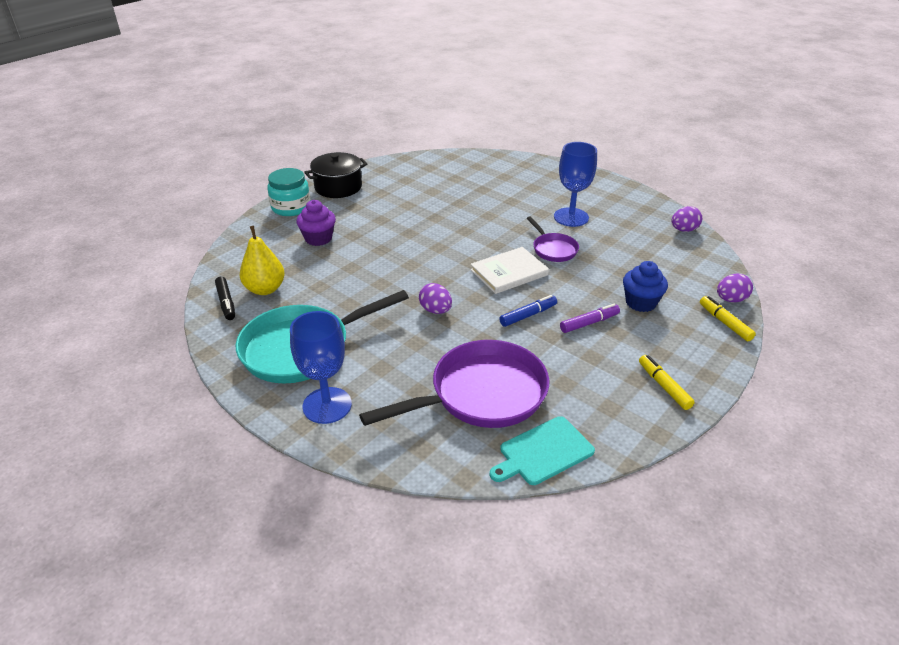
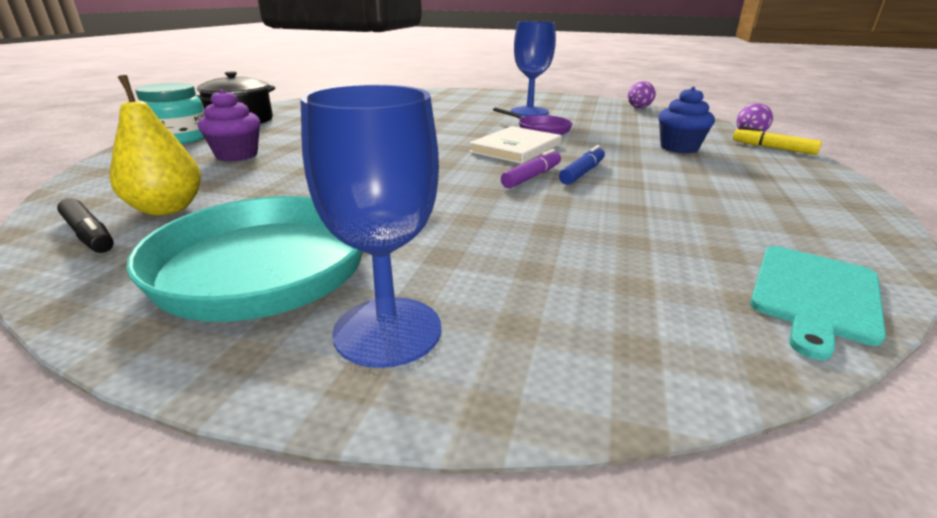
camera: 25 degrees left, 10 degrees down
(435, 310) = (463, 187): purple egg -> none
(481, 394) = (631, 251): purple pan -> none
(589, 323) = (655, 167): purple marker -> purple marker (532, 177)
(664, 386) = (814, 198): yellow marker -> none

